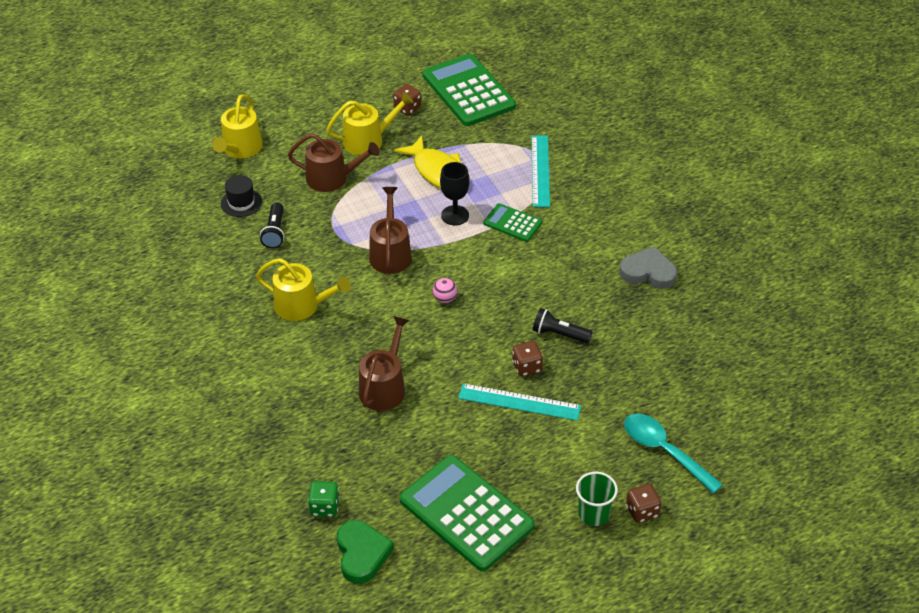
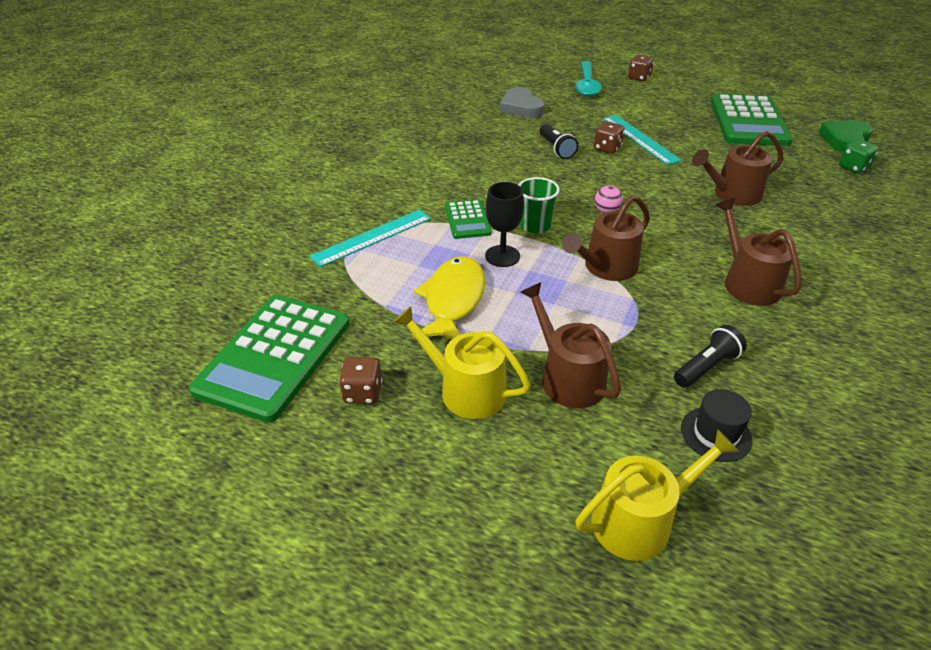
camera: 130 degrees left, 5 degrees down
(302, 306) = (747, 282): yellow watering can -> brown watering can
(594, 514) = (667, 88): green cup -> green cup (535, 225)
(648, 272) = (438, 140): grey heart -> grey heart (521, 107)

